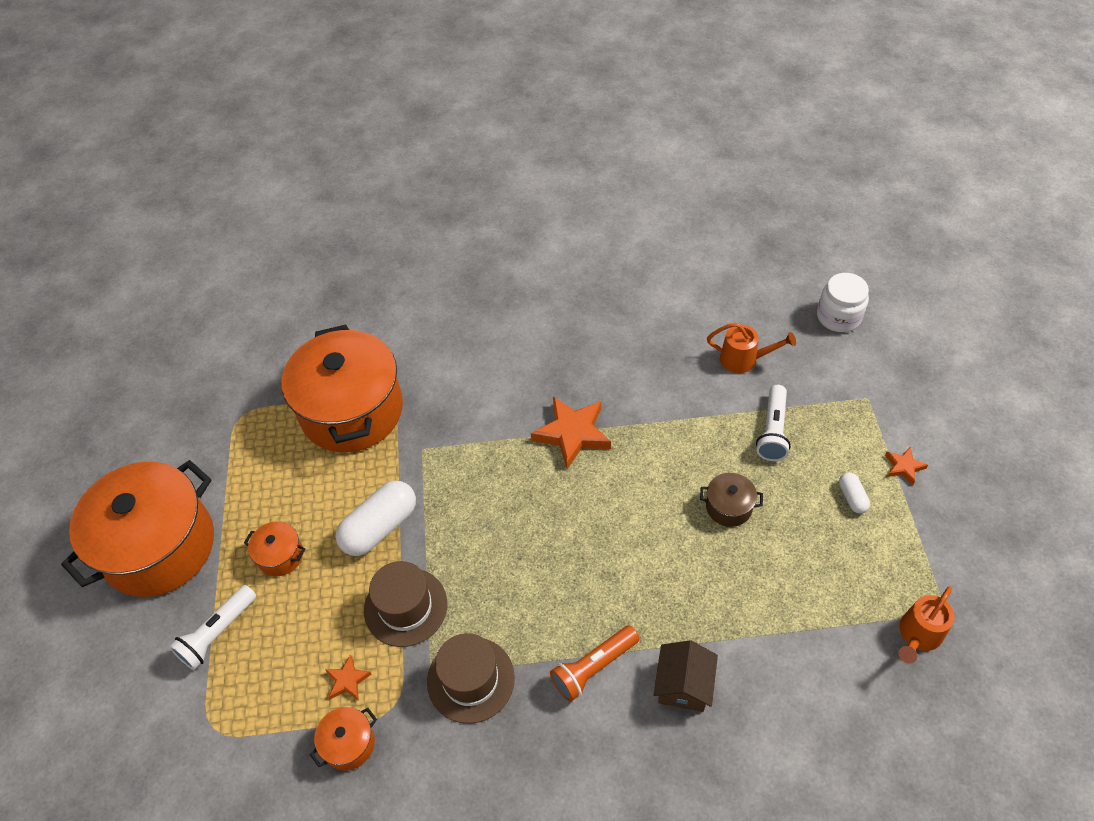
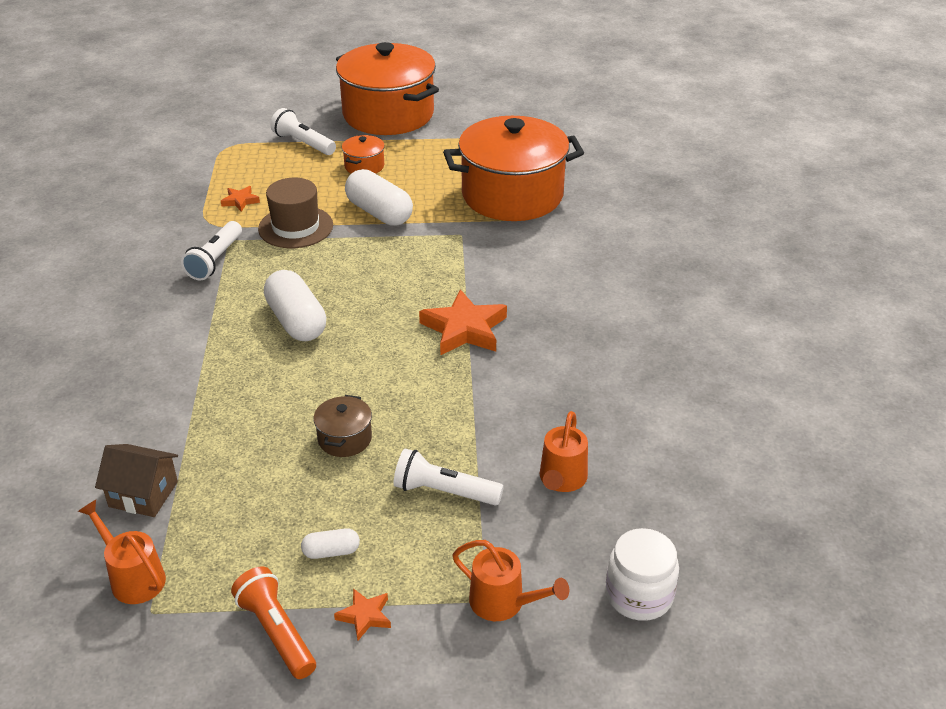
camera: 90 degrees right, 15 degrees down
(349, 744) = (187, 203): orange pot -> none
(470, 679) = (215, 260): brown hat -> white flashlight
(573, 574) = (296, 321): none -> white capsule
(593, 667) = (197, 329): orange flashlight -> orange flashlight (276, 632)
(683, 685) = (156, 383): brown house -> brown house (143, 494)
(867, 387) = (504, 603): none -> orange watering can

